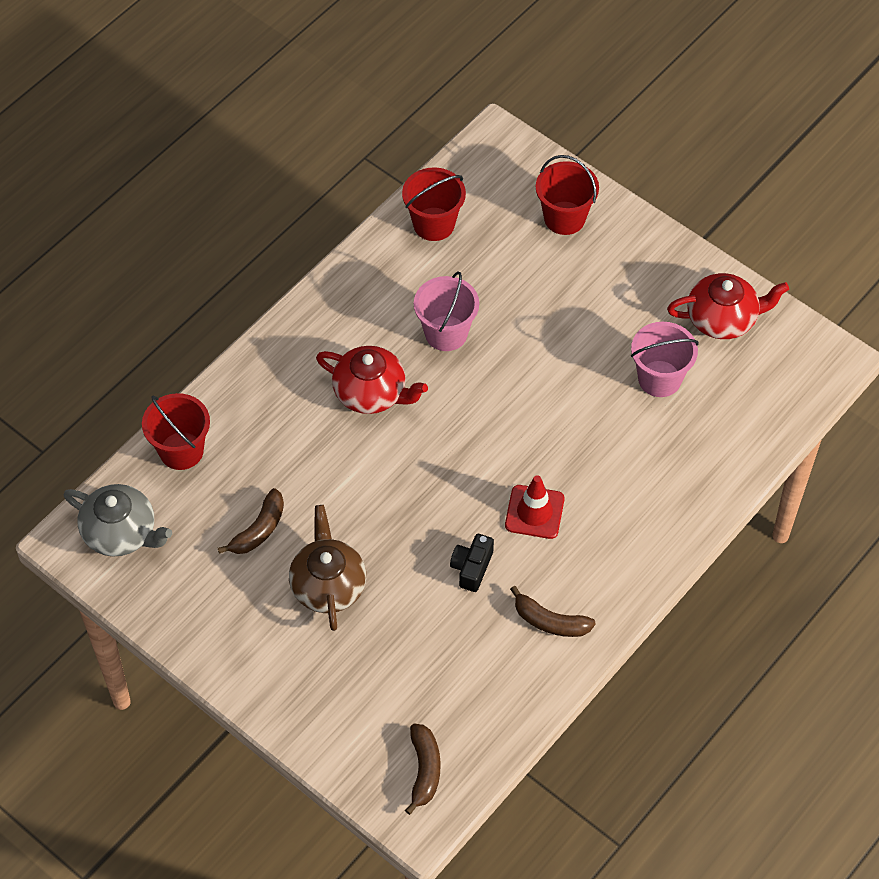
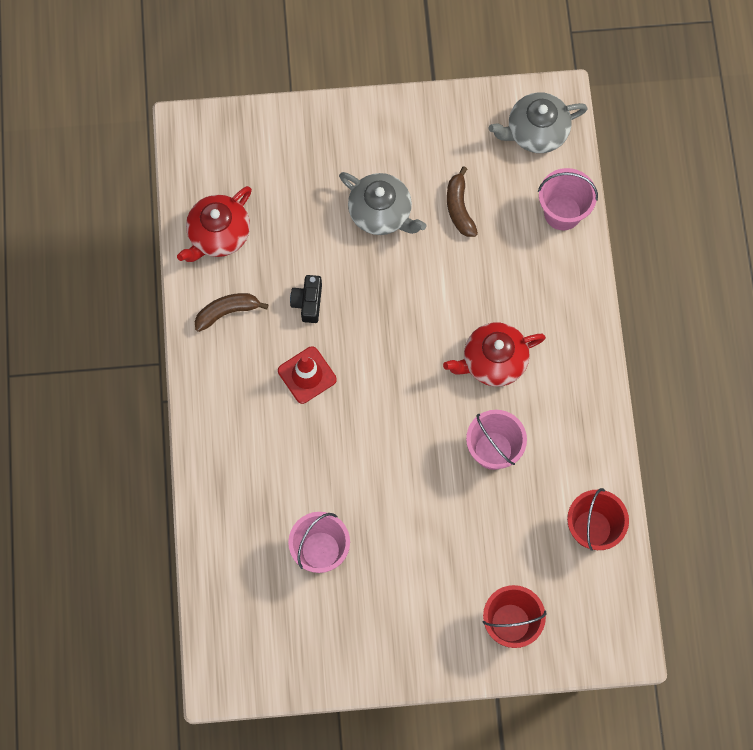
camera: 135 degrees right, 15 degrees up
(181, 450) = (562, 212): red bucket -> pink bucket
(328, 585) = (381, 212): brown teapot -> grey teapot
(424, 770) = (212, 158): brown banana -> none
(472, 568) = (308, 302): black camera -> black camera turned 150 degrees counterclockwise
(723, 319) = (322, 642): red teapot -> red teapot (218, 234)

